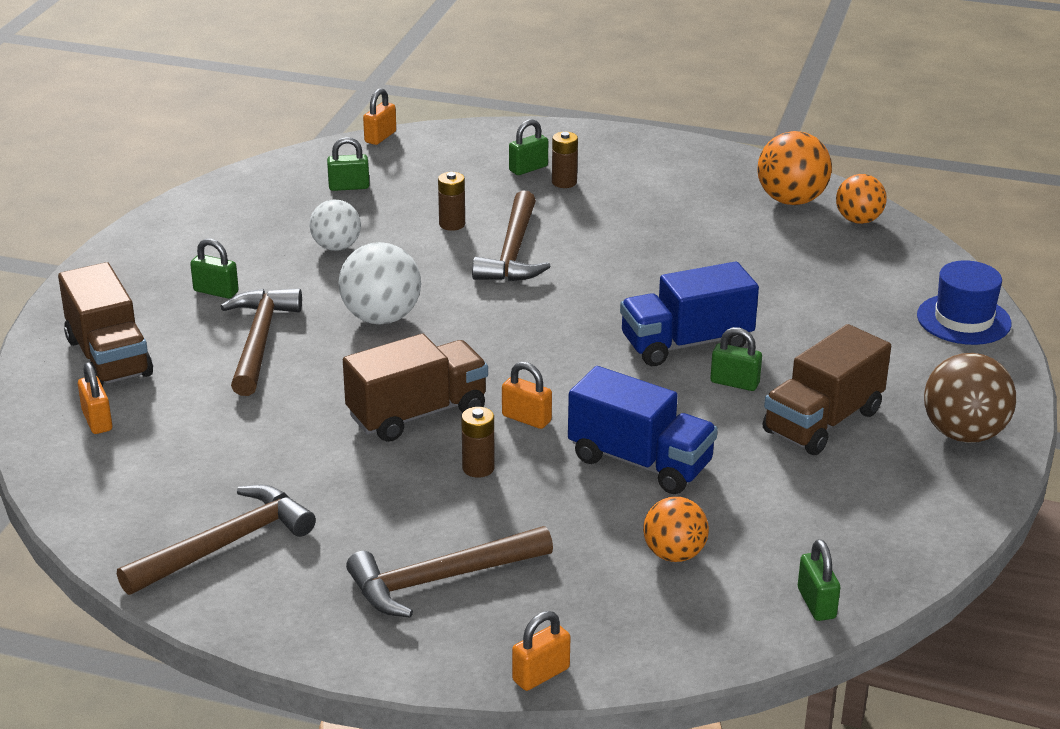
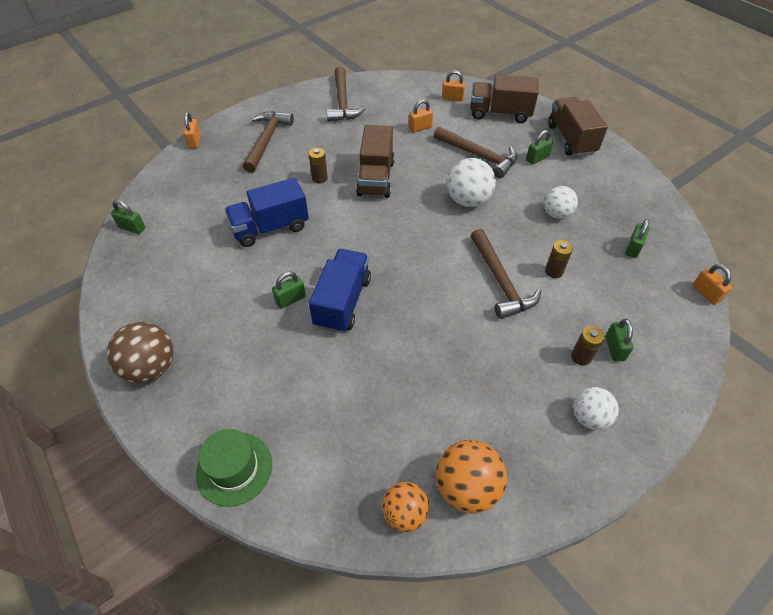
camera: 125 degrees right, 20 degrees up
(513, 252) = (500, 281): brown hammer -> brown hammer turned 150 degrees counterclockwise
(526, 418) = (339, 208): orange padlock -> orange padlock (420, 127)
(633, 164) = (589, 417): none -> white ball
(674, 554) = (206, 205): orange ball -> none
(822, 422) = (225, 313): brown truck -> brown truck (571, 139)
(963, 319) = (234, 468): blue hat -> green hat

